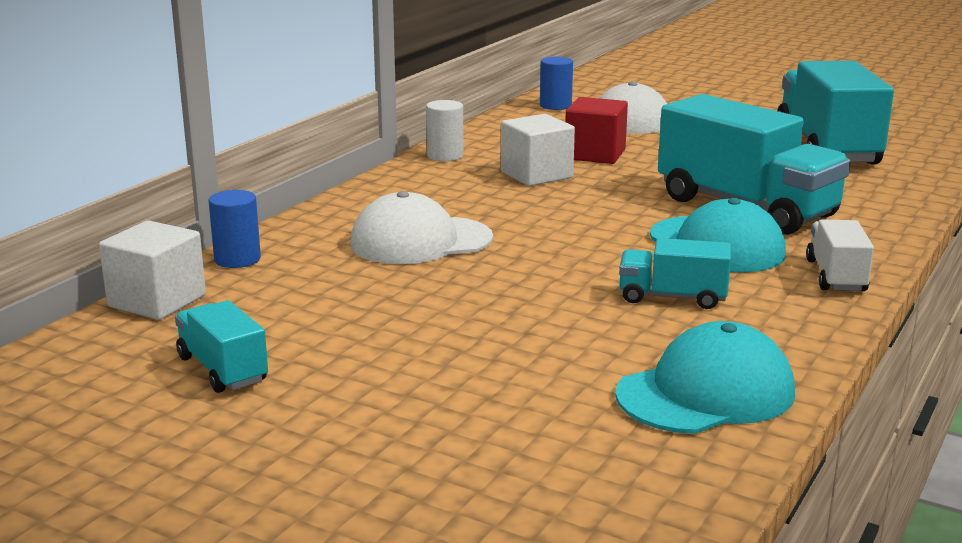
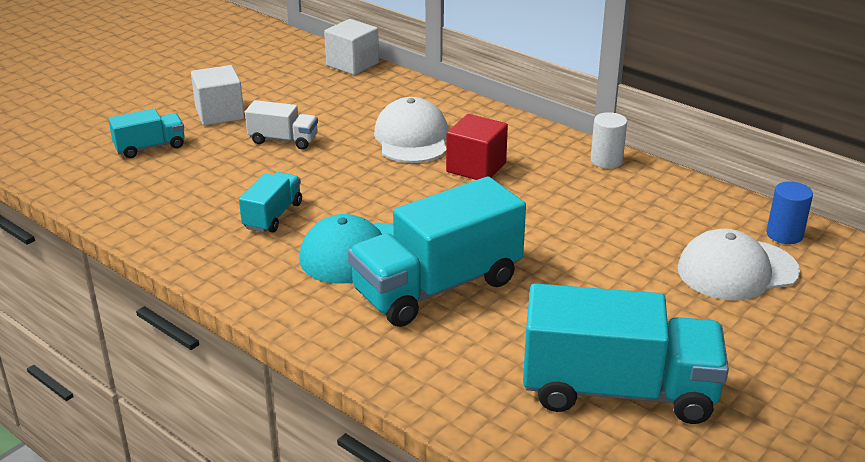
camera: 100 degrees right, 10 degrees up
(222, 369) = (260, 80): turquoise truck -> turquoise truck (150, 147)
(237, 259) = (403, 83): blue cylinder -> none
(536, 175) = (548, 196): white cube -> white cube (220, 114)
(595, 154) = (604, 233): red cube -> red cube (476, 167)
(706, 393) = (143, 203): turquoise cap -> none
(836, 276) = (272, 294): white truck -> white truck (283, 140)

